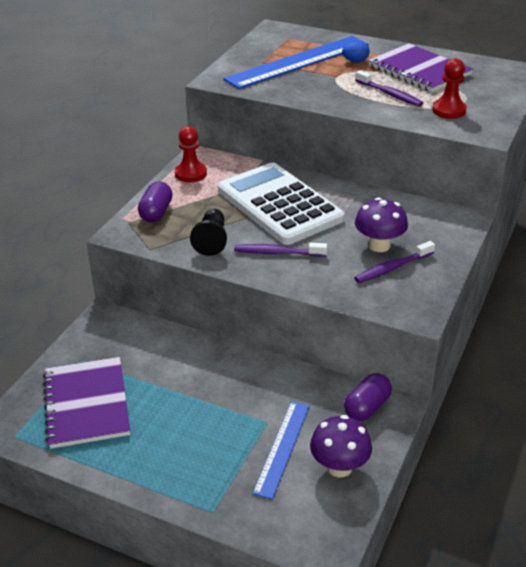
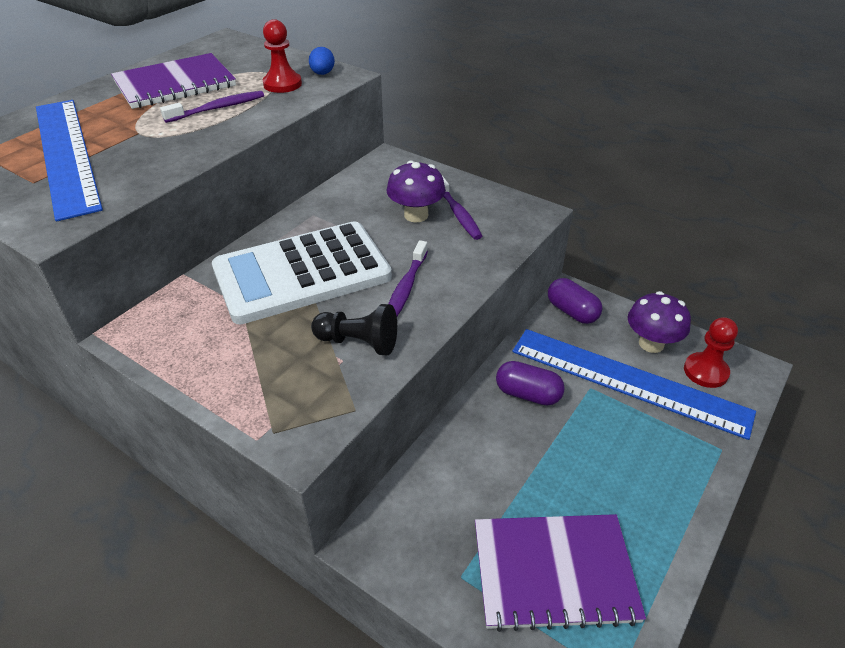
camera: 80 degrees left, 5 degrees up
(156, 212) = (261, 395): purple capsule -> purple capsule (528, 394)
(190, 173) = (173, 348): red pawn -> red pawn (705, 371)
(282, 448) = (628, 381): blue ruler -> blue ruler, size x1.77
(355, 61) = (109, 116): blue egg -> blue egg (322, 74)

